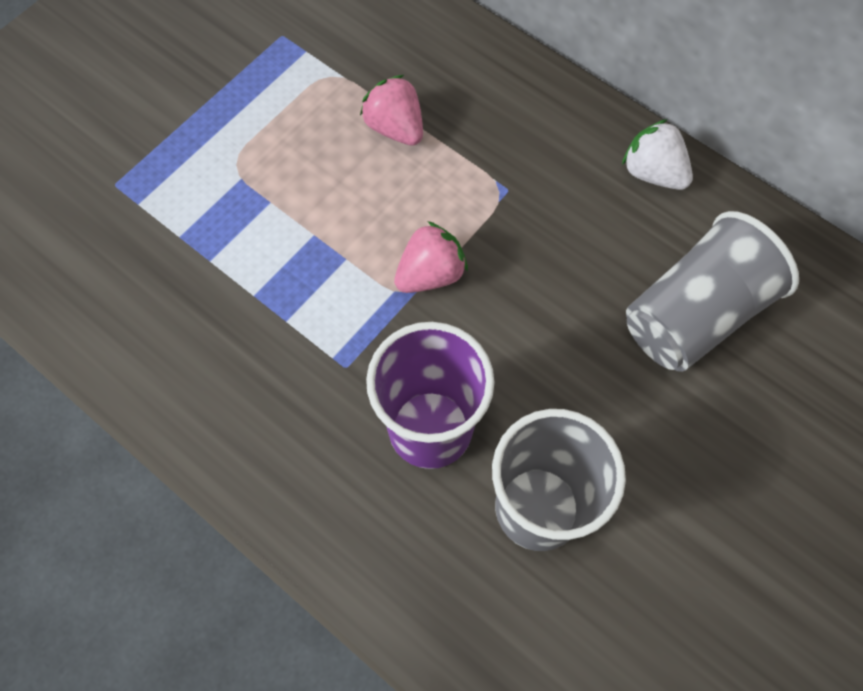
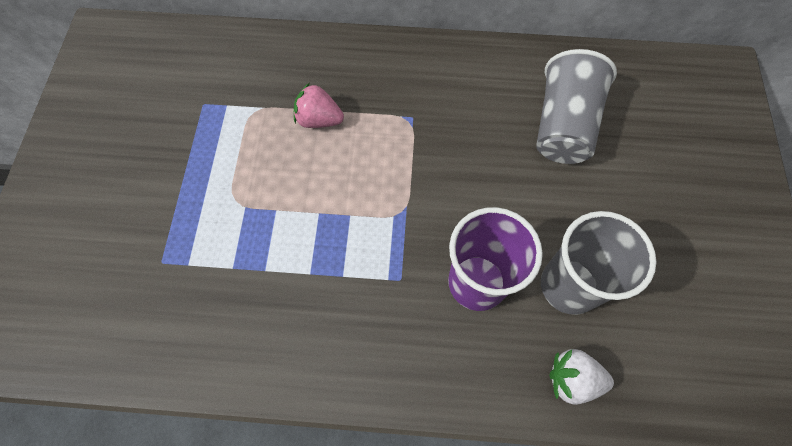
camera: 35 degrees left, 0 degrees up
(430, 274) = (406, 193): pink strawberry -> none
(652, 173) = (482, 62): white strawberry -> white strawberry (572, 379)

